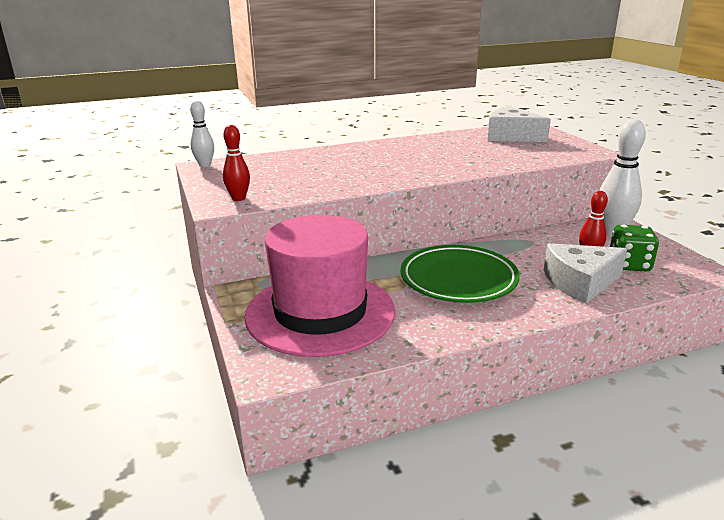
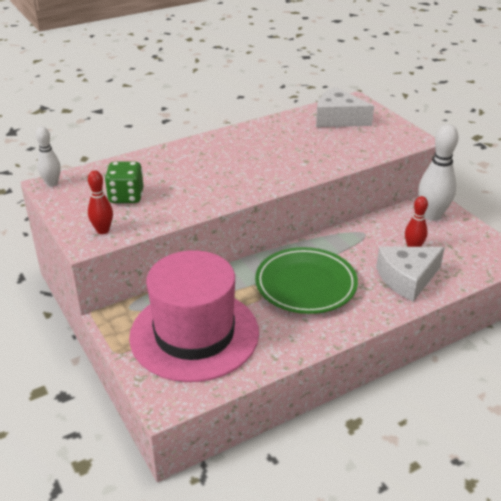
camera: 10 degrees left, 10 degrees up
(629, 265) = (446, 254): green dice -> green dice (126, 196)

